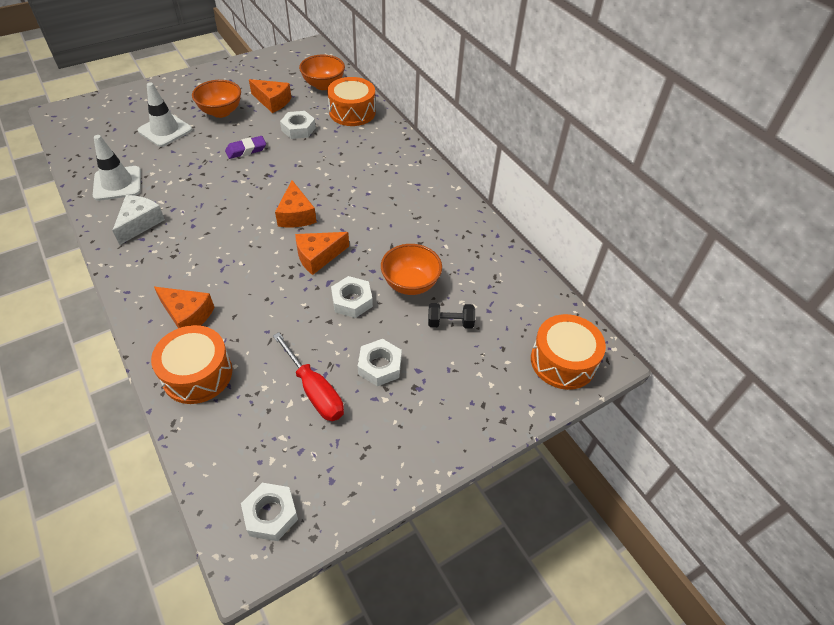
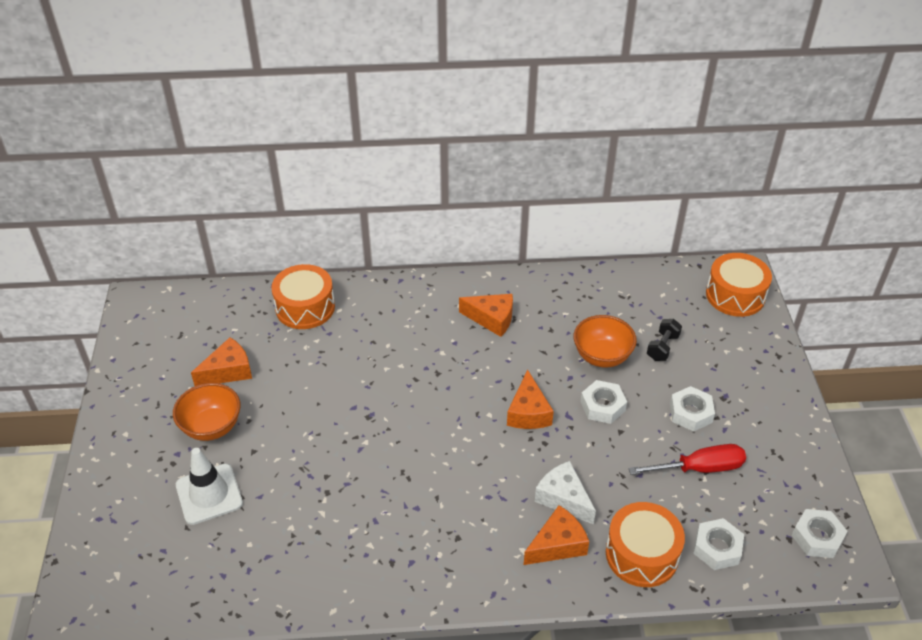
camera: 60 degrees left, 5 degrees down
(117, 183) = (289, 568): white traffic cone -> none
(140, 223) = (382, 558): white cheese -> white cheese (563, 498)
(246, 150) = (309, 423): purple eraser -> none
(296, 215) = (454, 411): orange cheese -> orange cheese (492, 319)
(298, 129) = (302, 364): white nut -> white nut (717, 548)
(323, 85) = (231, 314): orange bowl -> none

